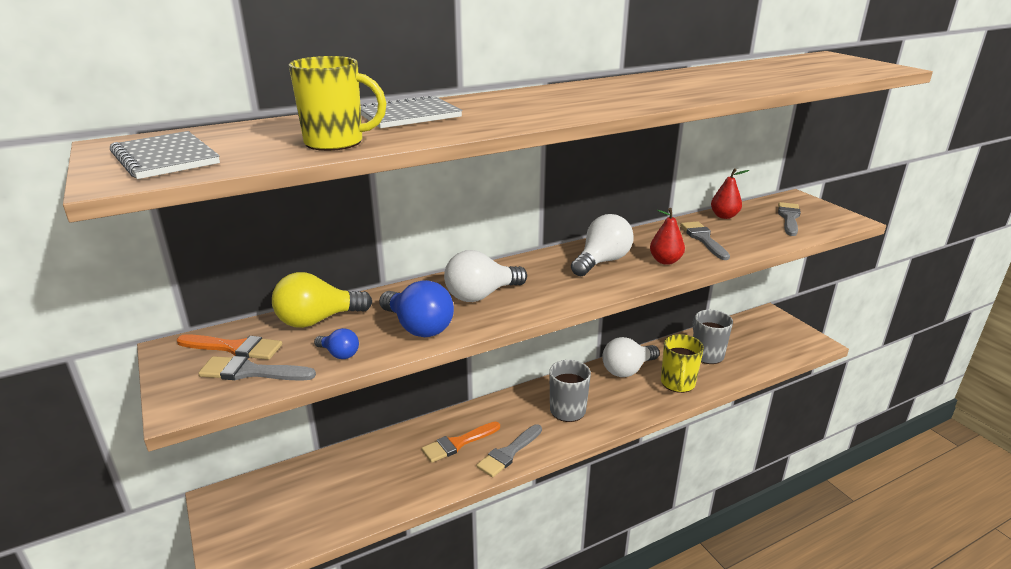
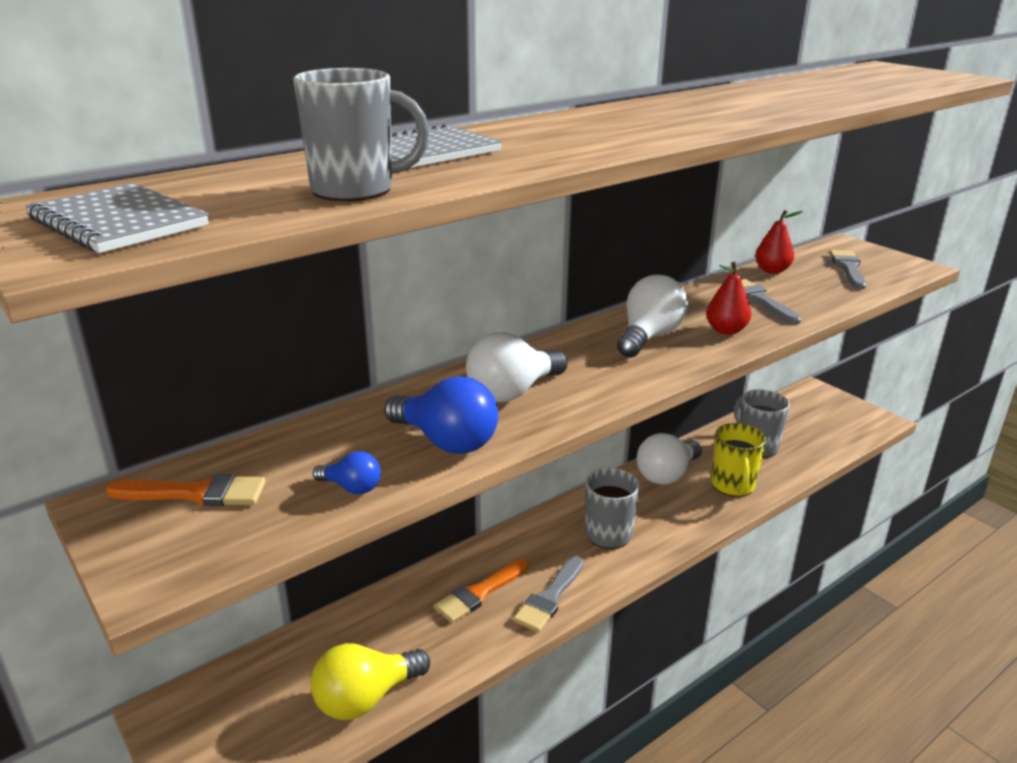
camera: 10 degrees left, 0 degrees up
(251, 372) = (234, 525): grey brush -> none
(317, 320) = (302, 444): yellow light bulb -> yellow light bulb (365, 698)
(336, 143) = (355, 190): yellow mug -> grey mug

